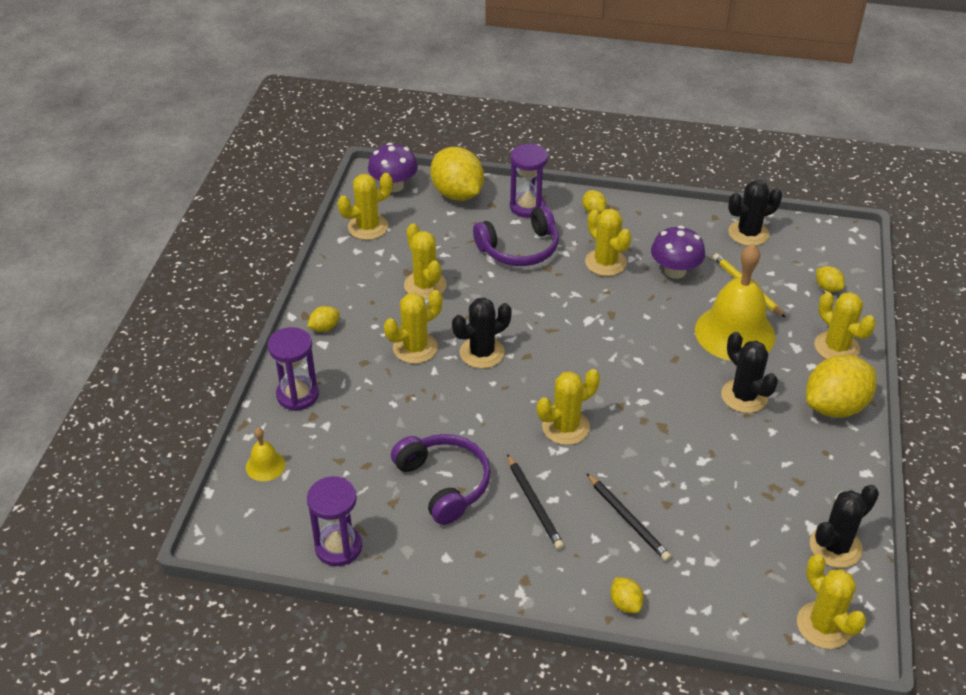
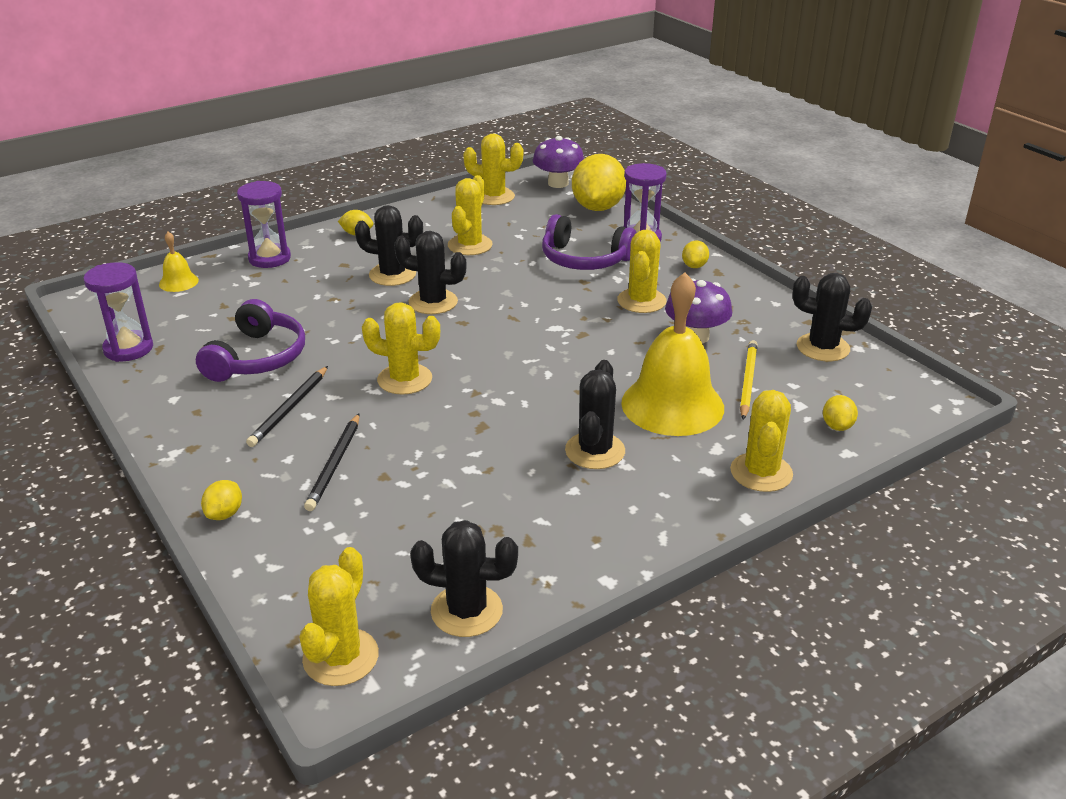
camera: 45 degrees right, 10 degrees down
(415, 348) = (392, 275): yellow cactus -> black cactus
(835, 406) = (672, 513): yellow lemon -> none

